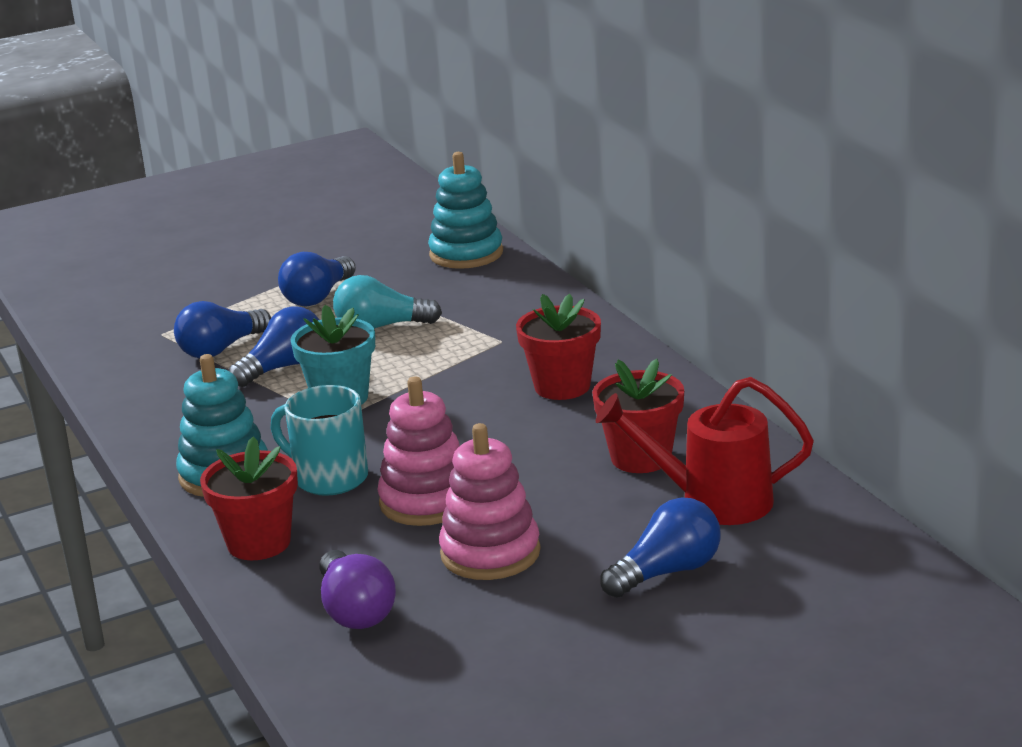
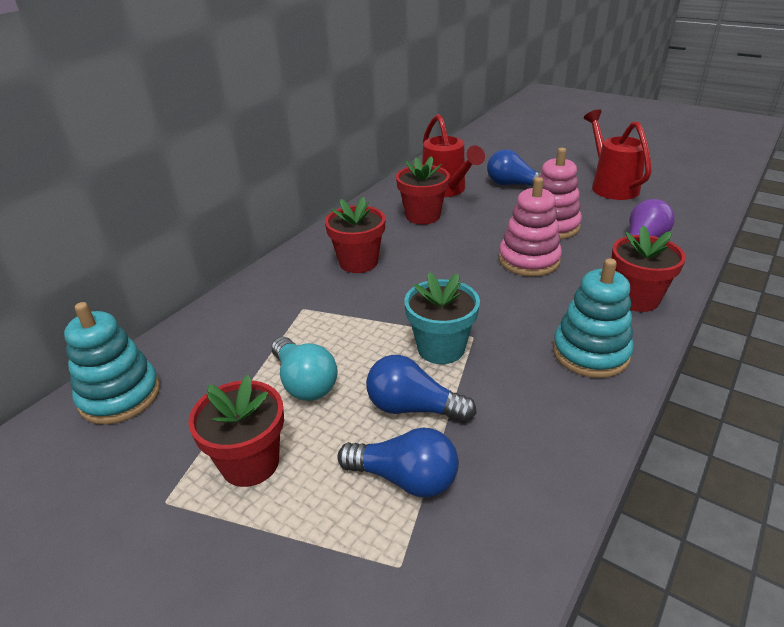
camera: 120 degrees left, 10 degrees up
(318, 297) = (250, 463): blue light bulb -> red flower pot
(329, 478) = (544, 304): turquoise mug -> none
(555, 675) = (611, 186): none -> red watering can

